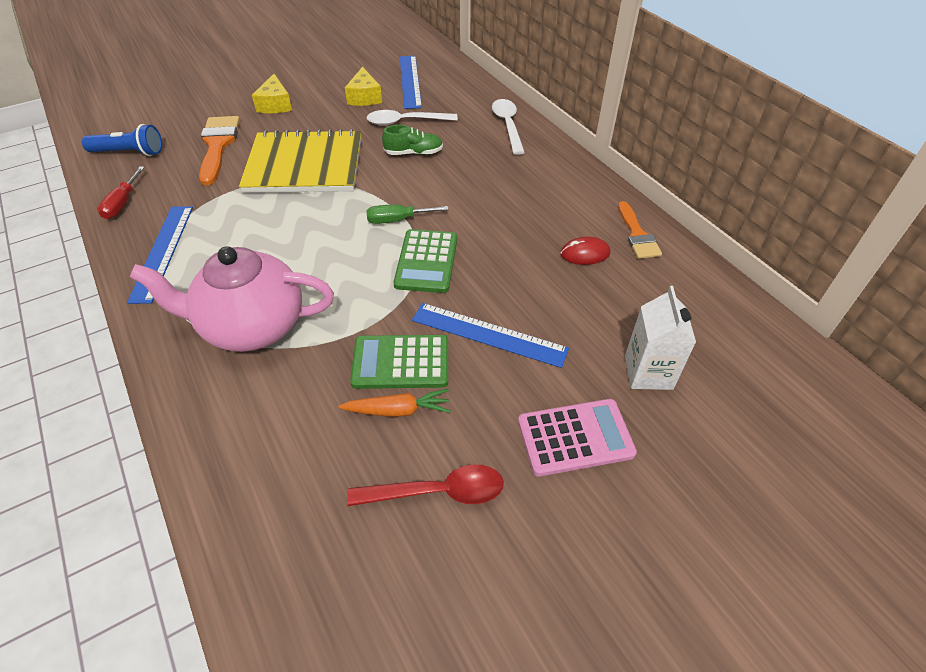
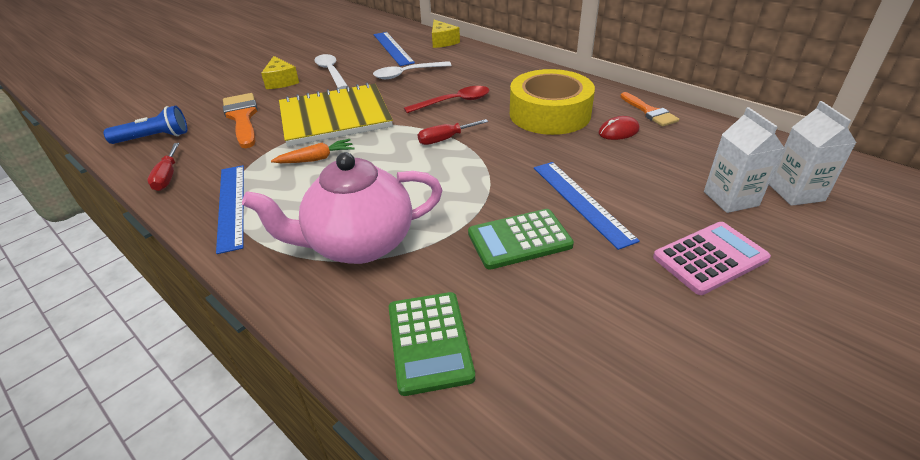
camera: 15 degrees left, 10 degrees down
(364, 97) = (360, 64): yellow cheese -> yellow cheese (442, 41)
(397, 220) = (445, 139): green screwdriver -> red screwdriver
(398, 410) = (542, 276): orange carrot -> orange carrot (316, 159)
(414, 153) = (428, 93): green shoe -> none
(426, 261) = (491, 162): green calculator -> green calculator (429, 342)
(438, 492) = (624, 331): red spoon -> red spoon (454, 102)
(489, 334) = (581, 201): blue ruler -> blue ruler turned 60 degrees clockwise
(507, 125) = (494, 62): white spoon -> white spoon (331, 72)
(525, 212) = (549, 114): none -> yellow tape
(727, 384) = (796, 192): none -> white carton

